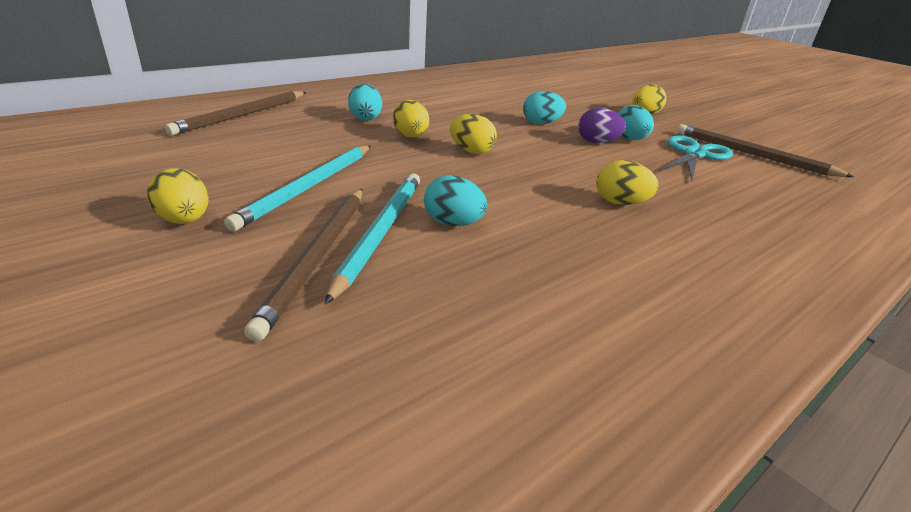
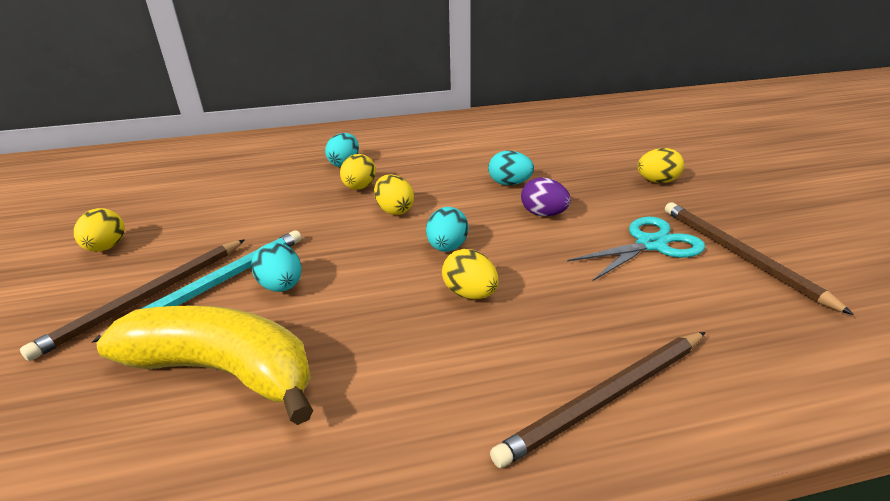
camera: 30 degrees right, 0 degrees up
(242, 115) = (253, 153): brown pencil -> brown pencil (606, 398)
(308, 187) = (217, 230): turquoise pencil -> none
(499, 298) = (224, 371): none -> yellow banana
(630, 139) = (590, 214): turquoise egg -> turquoise egg (447, 248)

